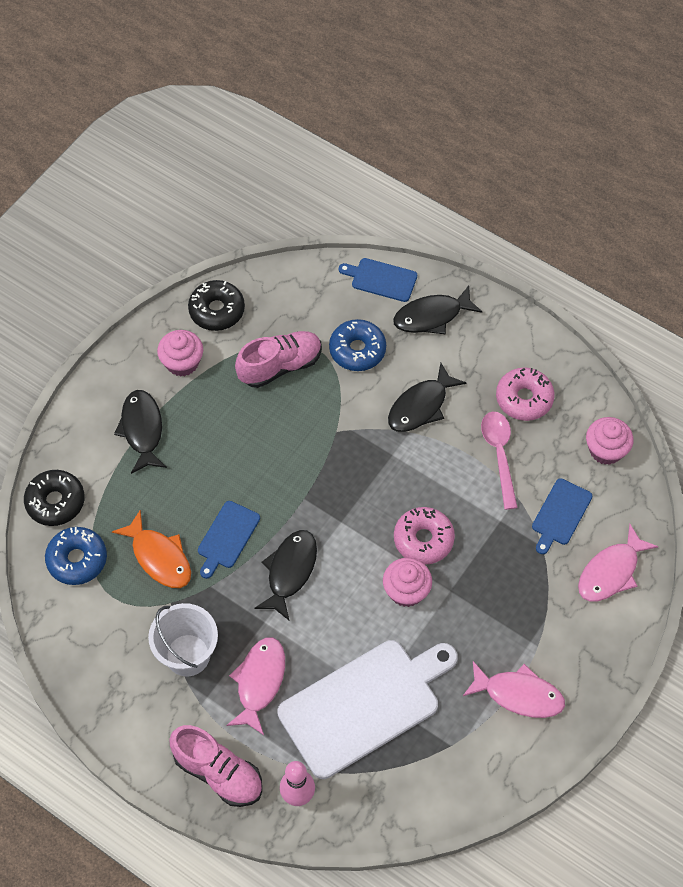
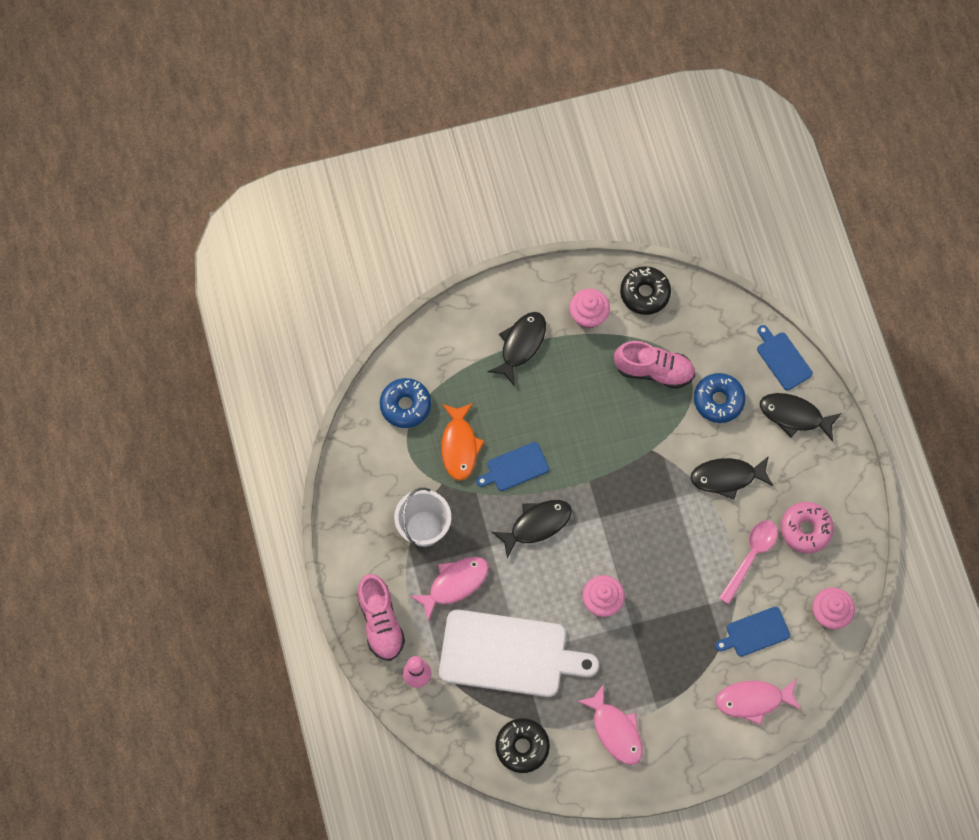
camera: 40 degrees right, 10 degrees up
(55, 502) = (423, 353): black donut -> black donut (522, 747)
(423, 539) = (644, 574): pink donut -> none

